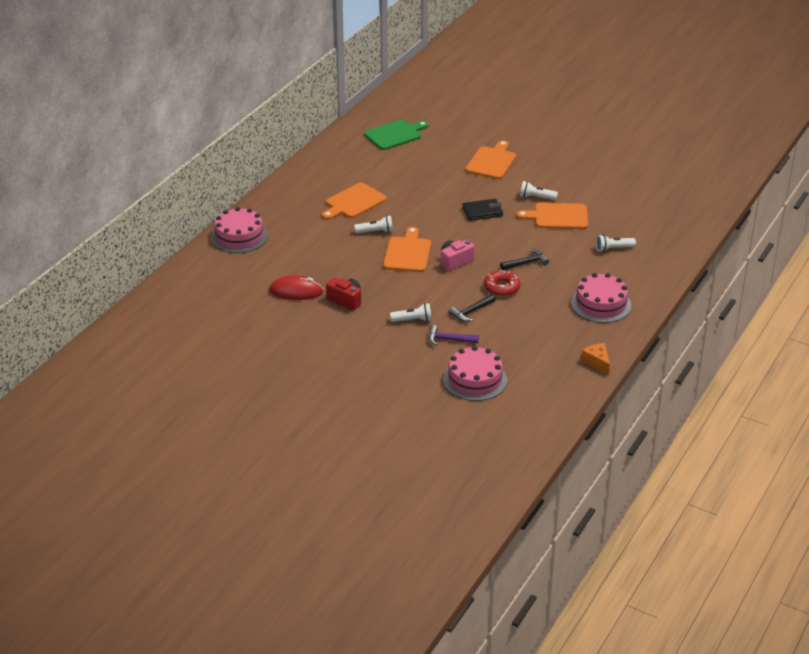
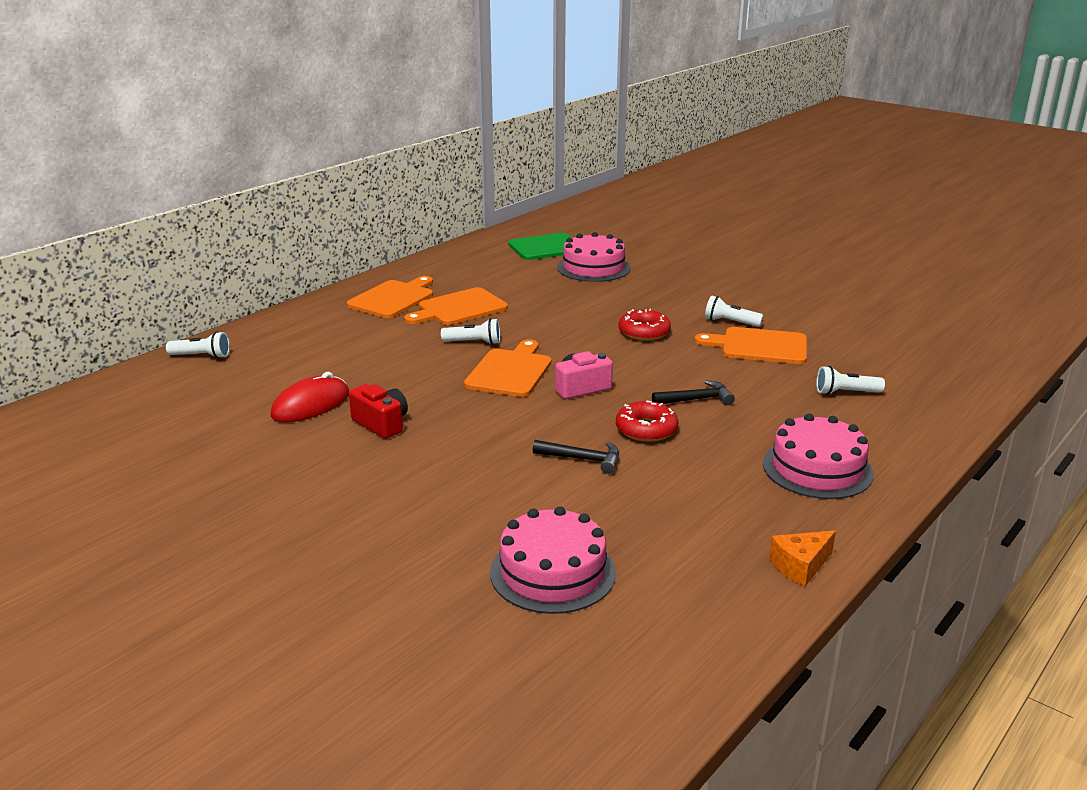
camera: 10 degrees right, 10 degrees down
(239, 236) = (273, 333): pink cake -> pink cake (593, 268)
(296, 291) = (311, 405): red mouse -> red mouse turned 60 degrees counterclockwise
(413, 320) = (478, 462): white flashlight -> white flashlight (201, 356)
(448, 340) = (528, 498): purple hammer -> none
(471, 312) = (583, 459): black hammer -> black hammer turned 135 degrees counterclockwise
(482, 212) = (644, 332): black wallet -> red donut
(492, 162) = (673, 281): orange cutting board -> orange cutting board (393, 298)
(597, 362) = (800, 566): orange cheese -> orange cheese turned 105 degrees counterclockwise

